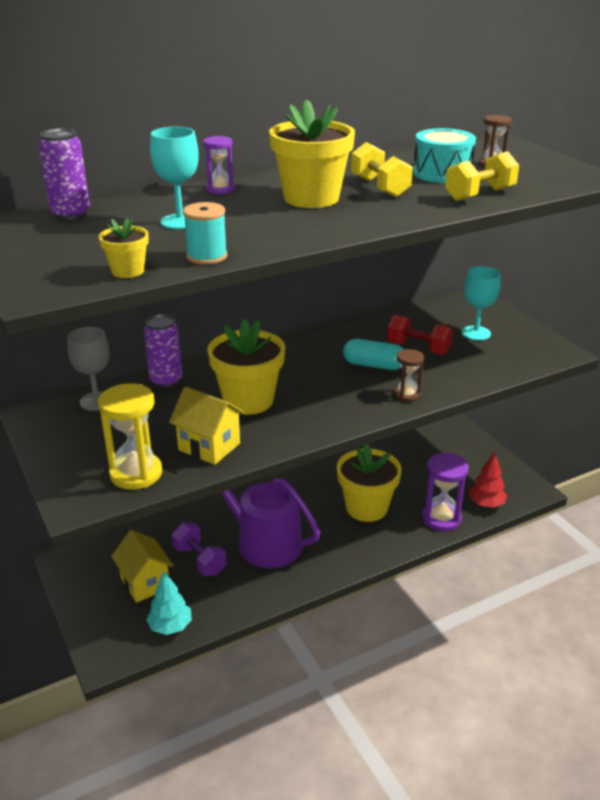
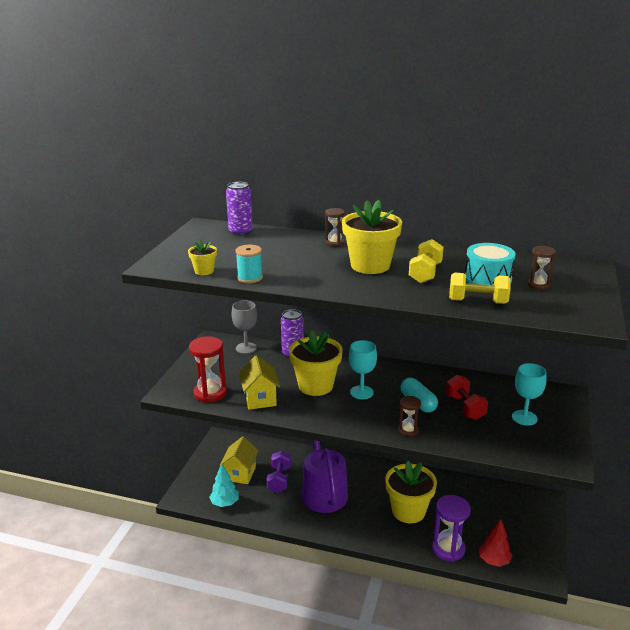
camera: 45 degrees right, 5 degrees down
(136, 473) = (210, 393): yellow hourglass -> red hourglass
(180, 221) = (277, 254): turquoise goblet -> turquoise goblet (361, 392)
(220, 190) = (334, 243): purple hourglass -> brown hourglass

